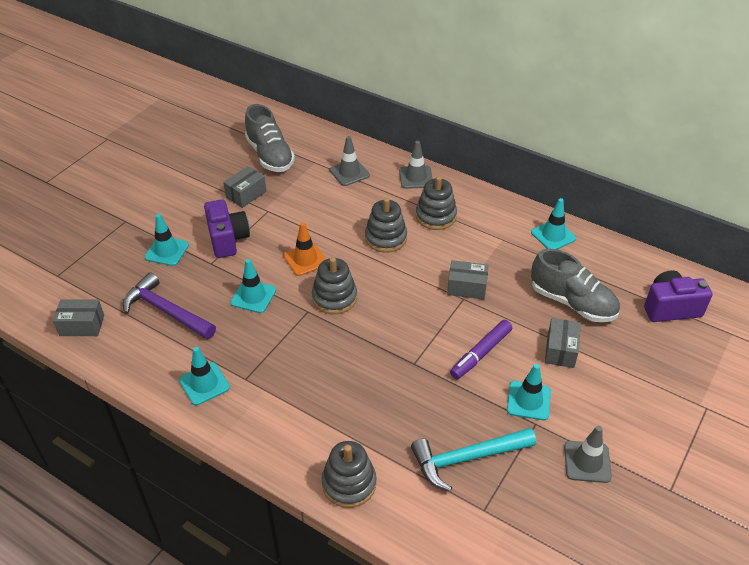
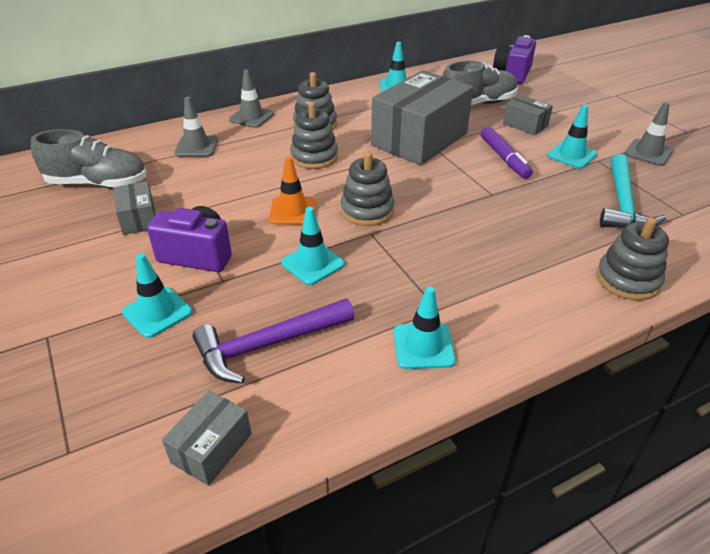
camera: 60 degrees left, 5 degrees down
(466, 287) = (419, 139): grey box -> grey box, size x2.20

